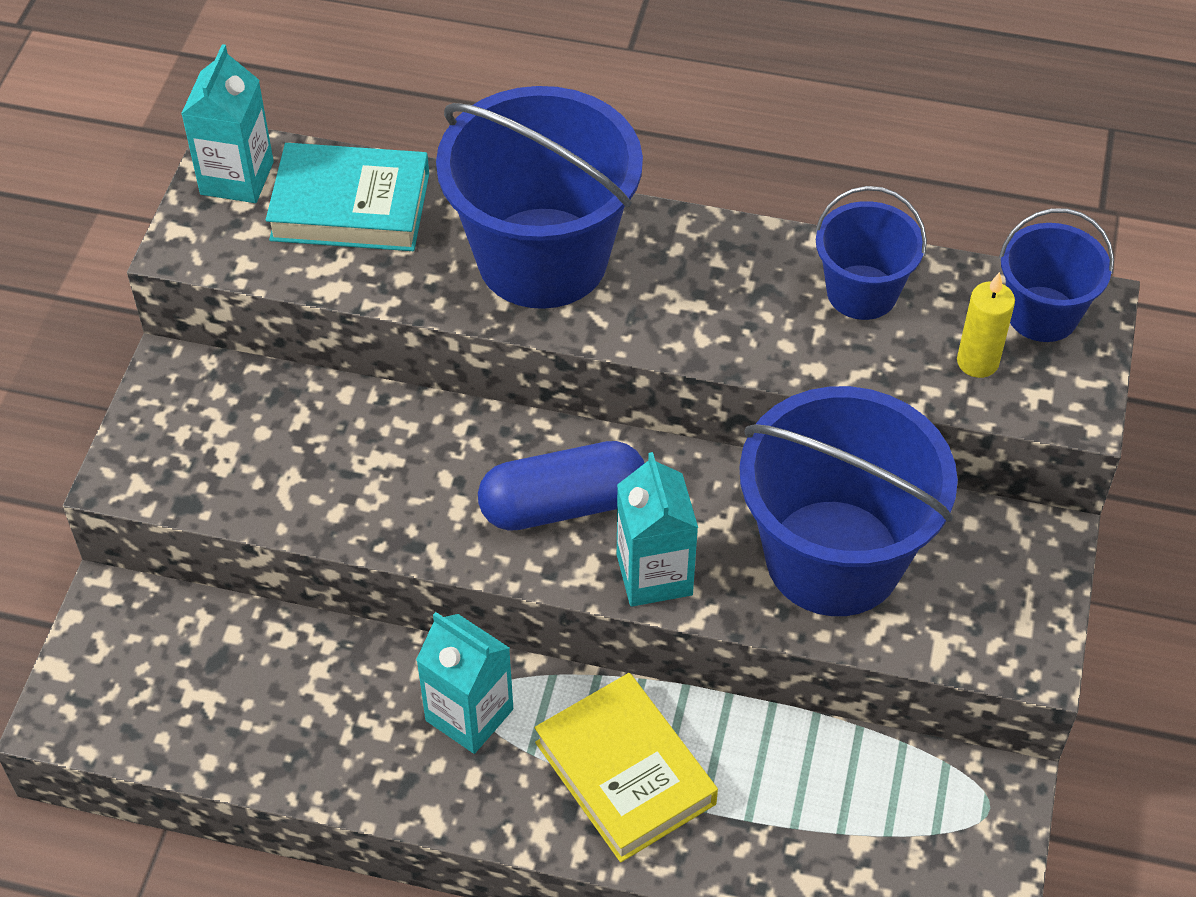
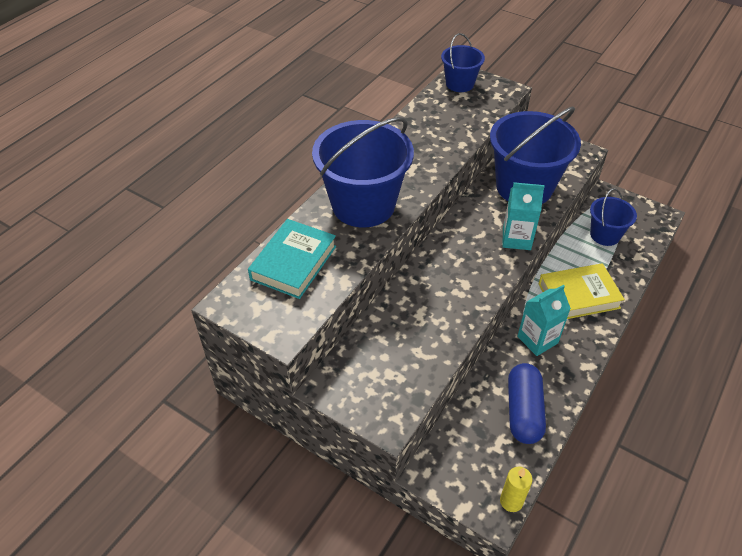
camera: 70 degrees left, 5 degrees down
(237, 178) = (247, 303): turquoise carton -> none
(563, 504) = (470, 257): blue capsule -> blue capsule (523, 411)
(862, 292) = (428, 122): blue bucket -> blue bucket (605, 235)
(977, 362) = (476, 104): yellow candle -> yellow candle (511, 501)

